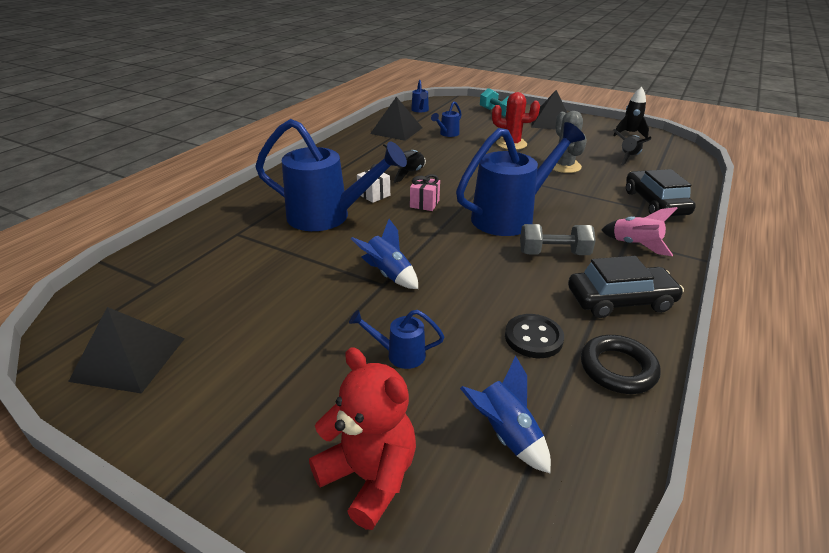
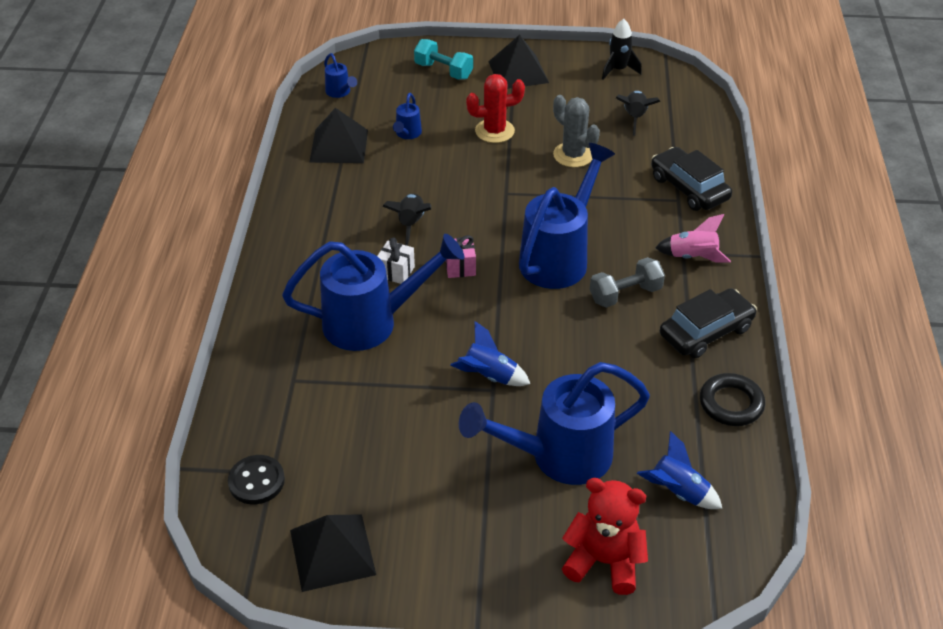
camera: 25 degrees left, 10 degrees up
(399, 354) = (558, 456): blue watering can -> blue watering can, size x2.33
(533, 338) = (654, 398): black button -> black button (256, 481)

